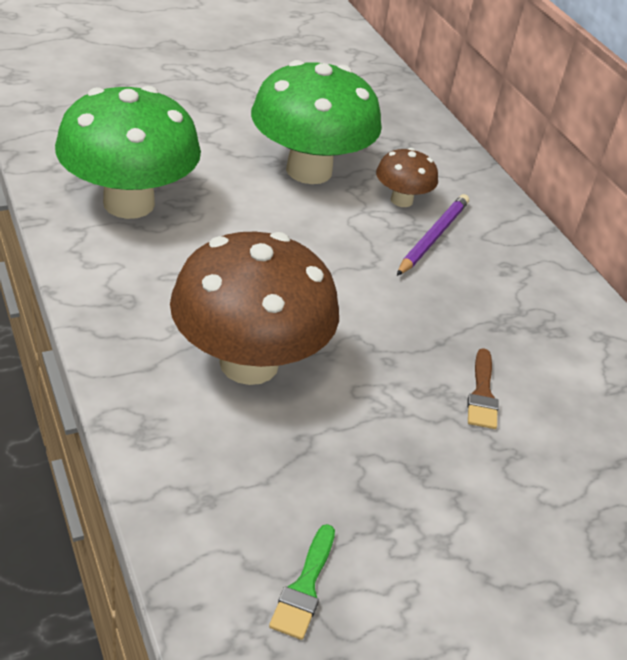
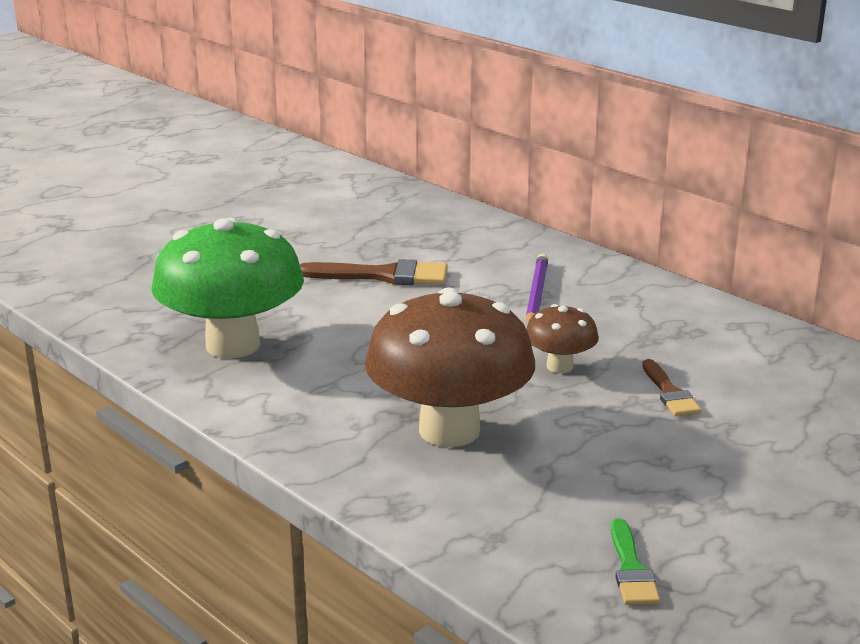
camera: 15 degrees left, 15 degrees down
(309, 170) = (383, 276): green mushroom -> brown brush
(401, 200) = (486, 275): brown mushroom -> brown mushroom (559, 366)

